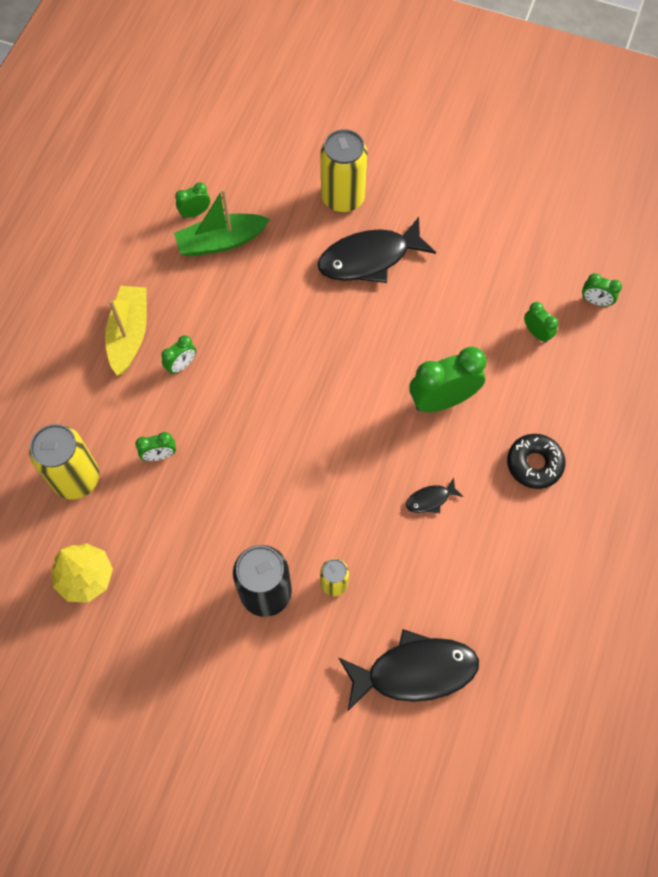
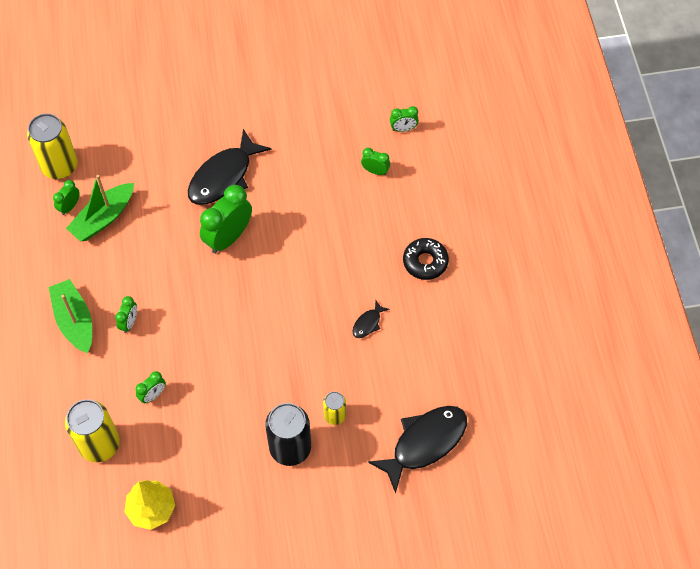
camera: 30 degrees left, 5 degrees down
(129, 334) = (74, 321): yellow boat -> green boat
(343, 198) = (177, 141): yellow can -> yellow can (59, 166)
(442, 400) = (336, 251): green clock -> green clock (228, 237)

